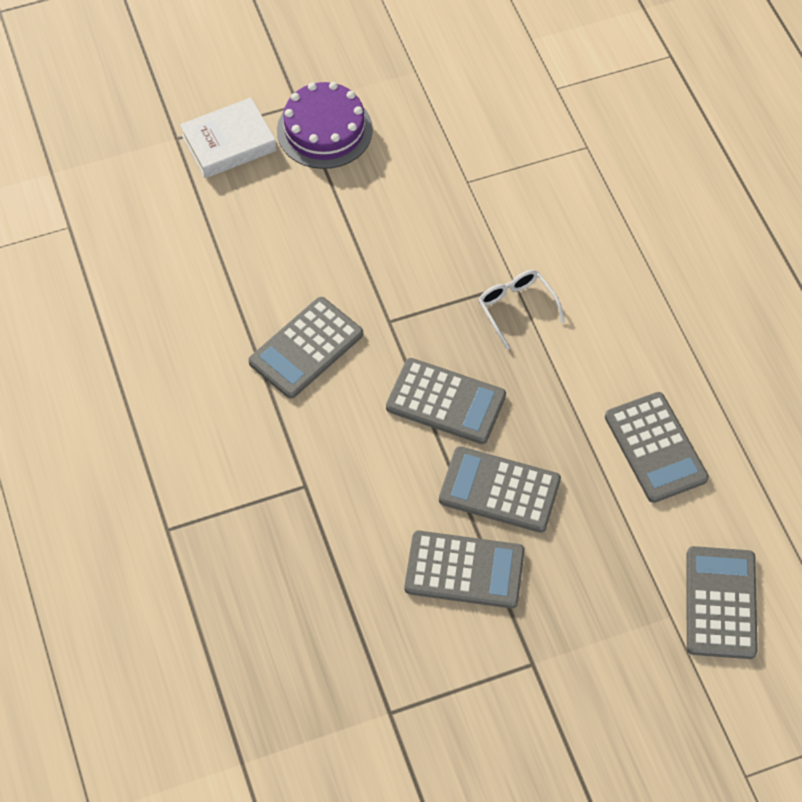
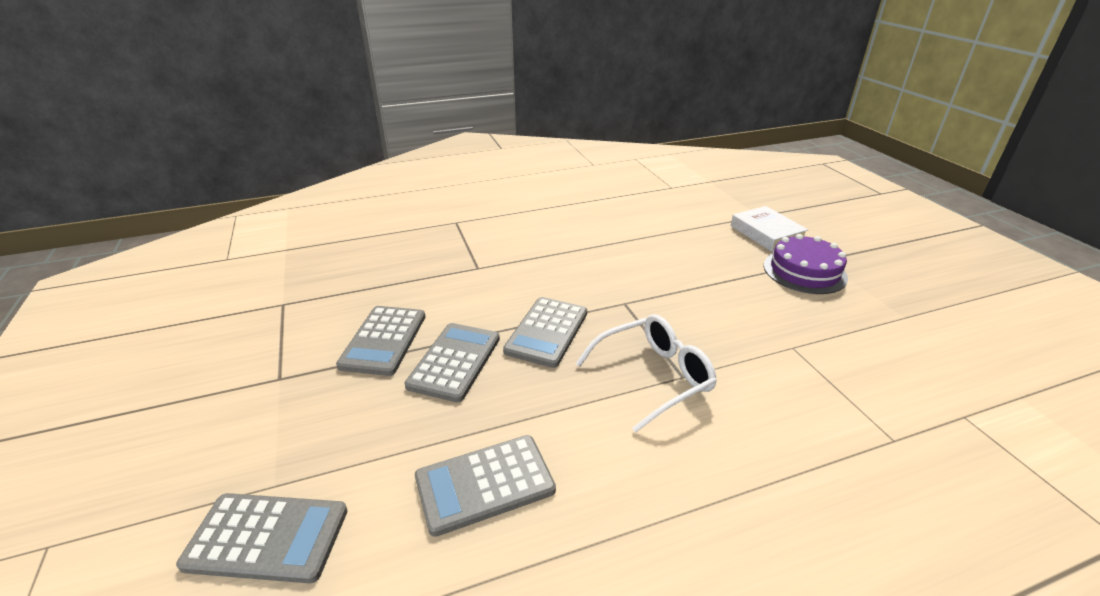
camera: 90 degrees right, 25 degrees down
(306, 348) = (594, 266): grey calculator -> none
(516, 308) = (653, 376): white glasses -> white glasses, size x1.58

